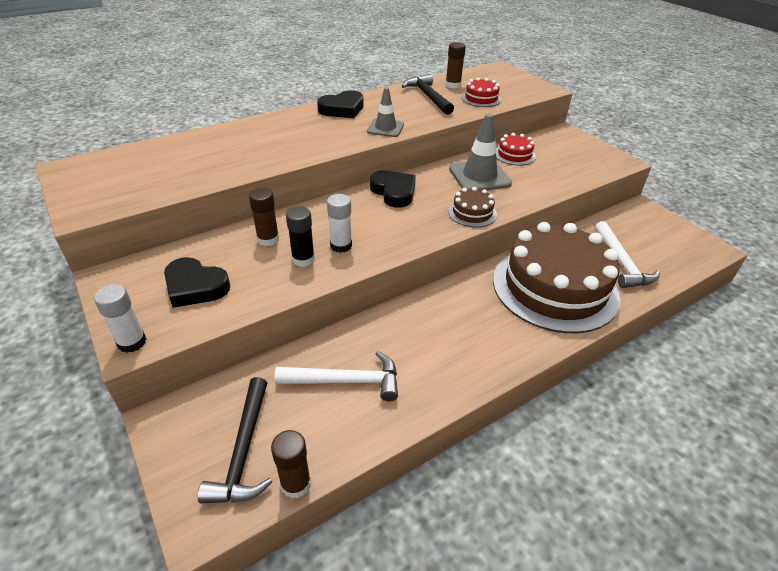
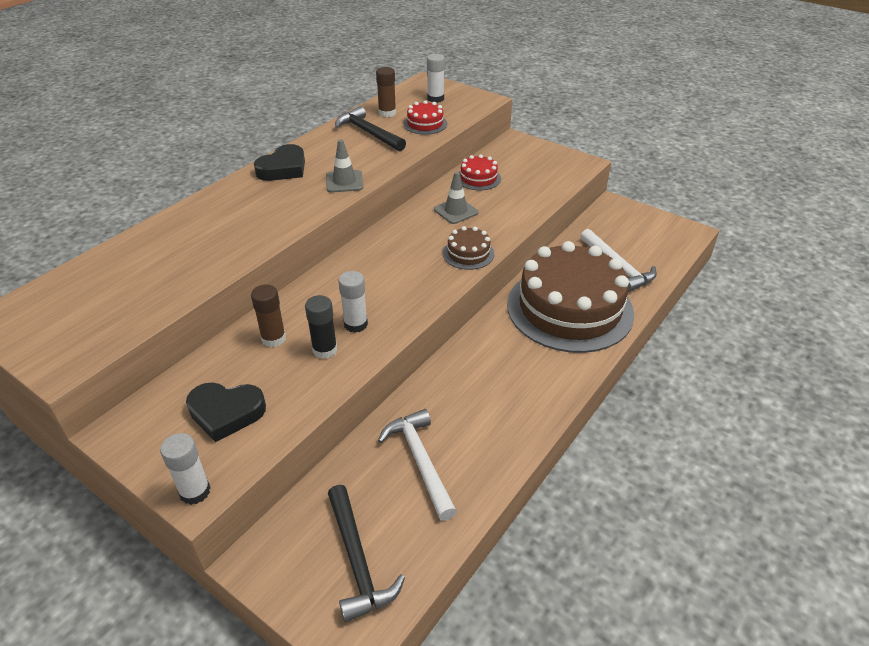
camera: 20 degrees left, 0 degrees up
(296, 484) = (424, 572): brown glue stick -> none
(346, 381) = (420, 461): white hammer -> white hammer turned 90 degrees counterclockwise
(394, 192) = (378, 250): black heart -> none
(479, 176) = (455, 211): grey traffic cone -> grey traffic cone, size x0.63
(501, 82) = (435, 99): none -> white glue stick

